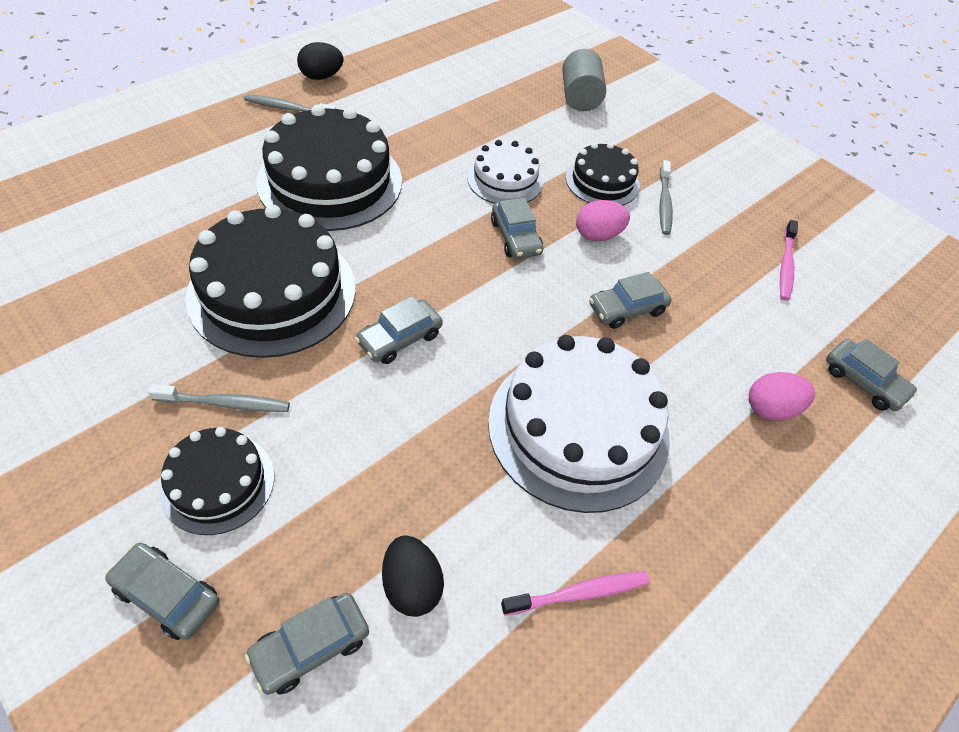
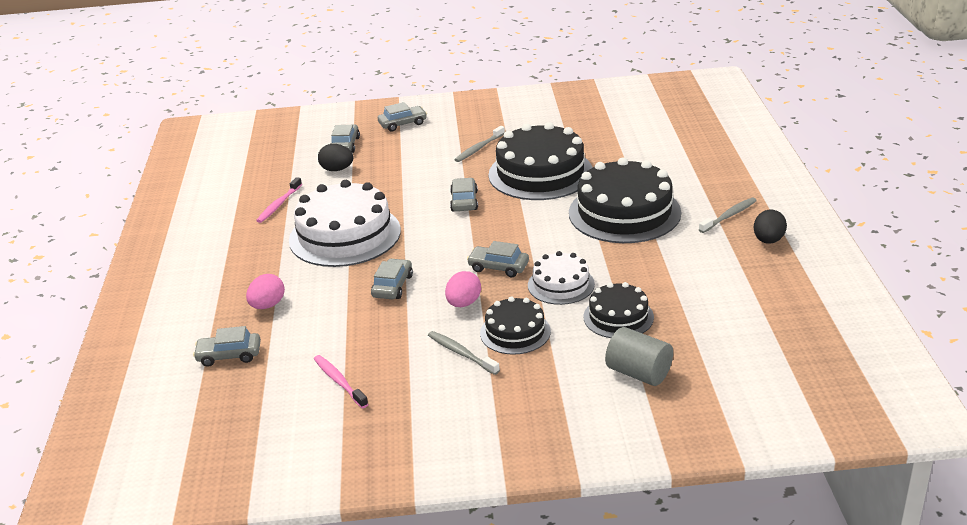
camera: 135 degrees right, 20 degrees down
(218, 483) = (438, 140): black cake -> black cake (618, 317)

